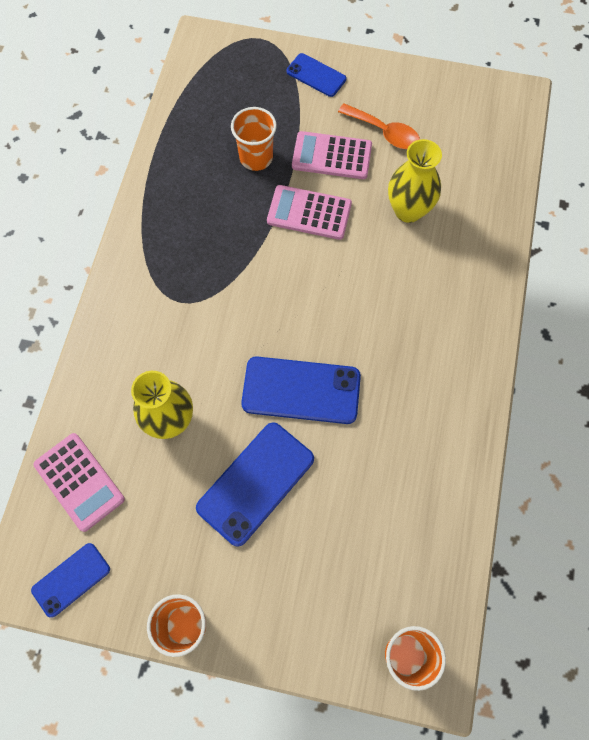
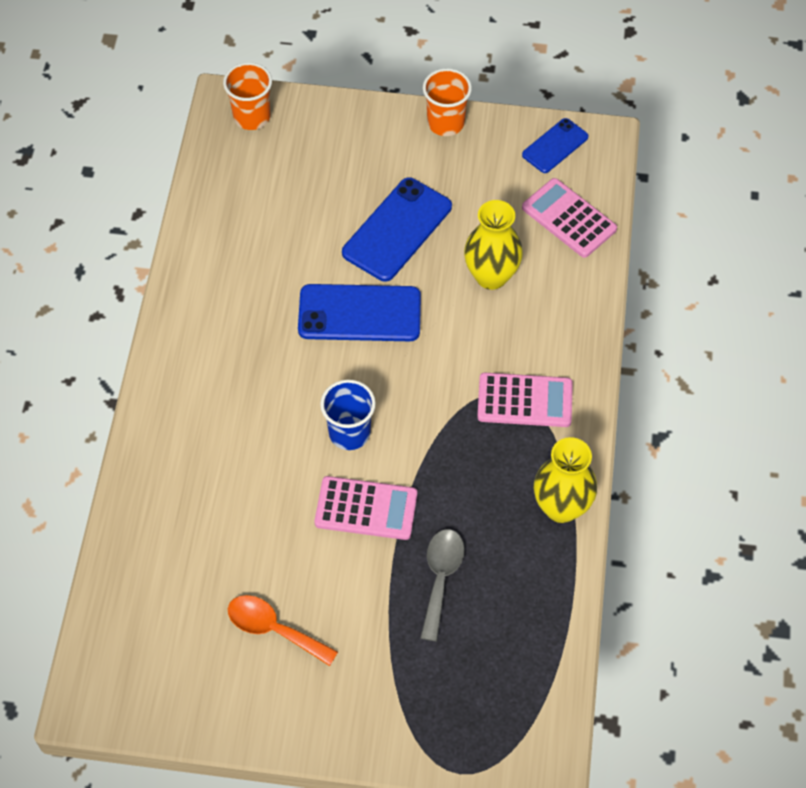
camera: 175 degrees right, 10 degrees down
(256, 158) = (441, 578): orange cup -> grey spoon
(316, 75) = (372, 713): blue phone -> none
(318, 276) = (349, 433): none -> blue cup
(332, 156) = (342, 588): pink calculator -> pink calculator (525, 401)
(408, 210) = (243, 521): yellow vase -> yellow vase (561, 507)

